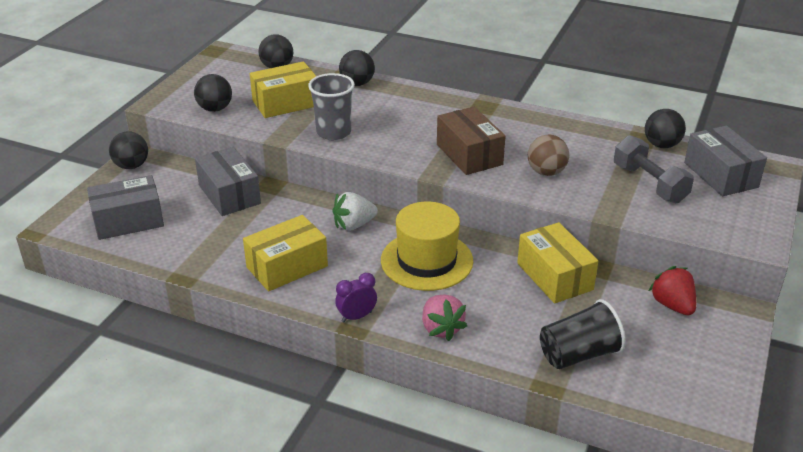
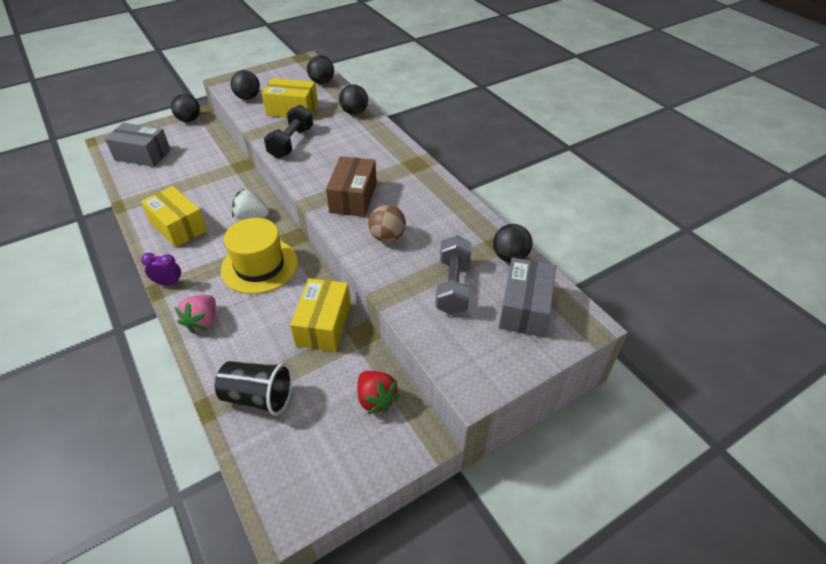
camera: 35 degrees right, 10 degrees up
(229, 194) = (213, 161): grey box -> none
(287, 267) = (178, 227): yellow box -> yellow box turned 45 degrees clockwise
(333, 132) = (291, 143): grey cup -> black dumbbell
(672, 305) = (376, 399): red strawberry -> red strawberry turned 135 degrees clockwise

